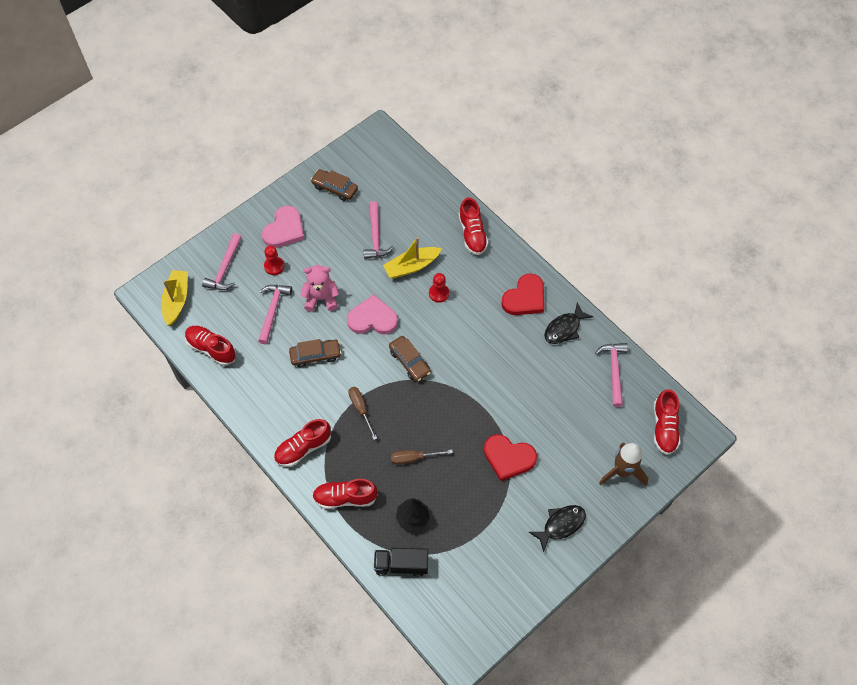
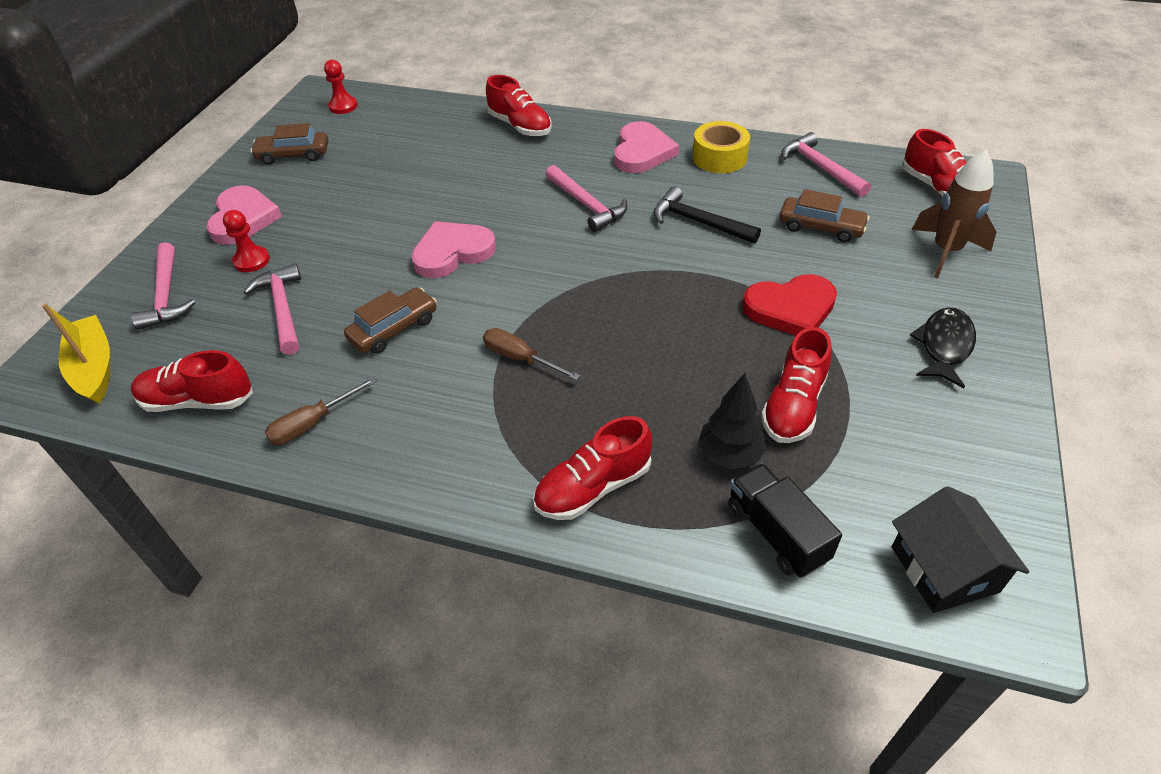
camera: 30 degrees left, 15 degrees down
(303, 448) = (462, 455): red shoe -> red shoe (793, 406)
(321, 298) = (354, 264): pink teddy bear -> none
(375, 236) = (389, 175): pink hammer -> pink hammer (586, 205)
(401, 565) = (776, 533): black truck -> black truck turned 90 degrees clockwise
(409, 362) = (548, 273): brown car -> brown car (821, 227)
(411, 266) = (464, 182): yellow boat -> none
(414, 458) = (657, 377): brown screwdriver -> brown screwdriver (312, 423)
(439, 293) = (526, 191): red pawn -> red pawn (343, 106)
(453, 622) = (944, 569): none -> black house
(511, 372) = (698, 222): none -> black hammer
(525, 298) = (642, 152): red heart -> pink heart
(564, 328) = (719, 157): black fish -> yellow tape

